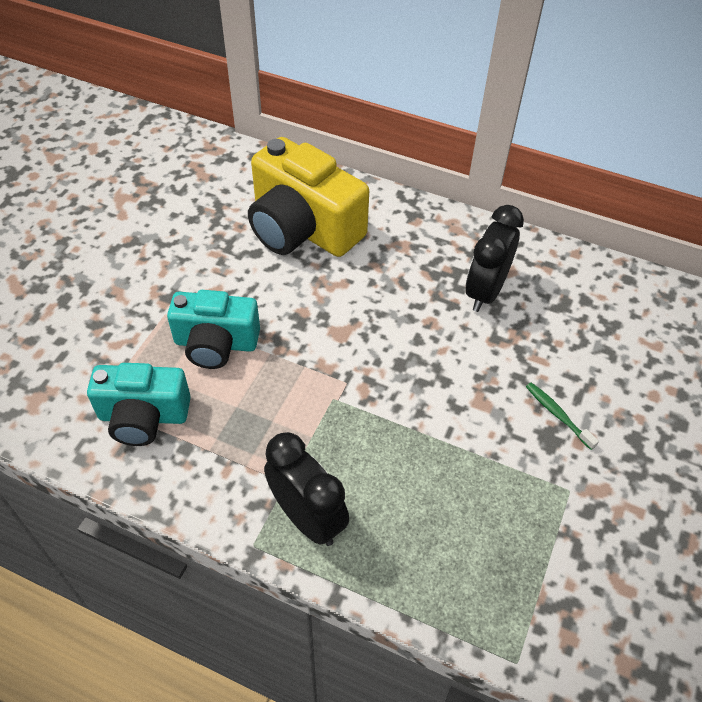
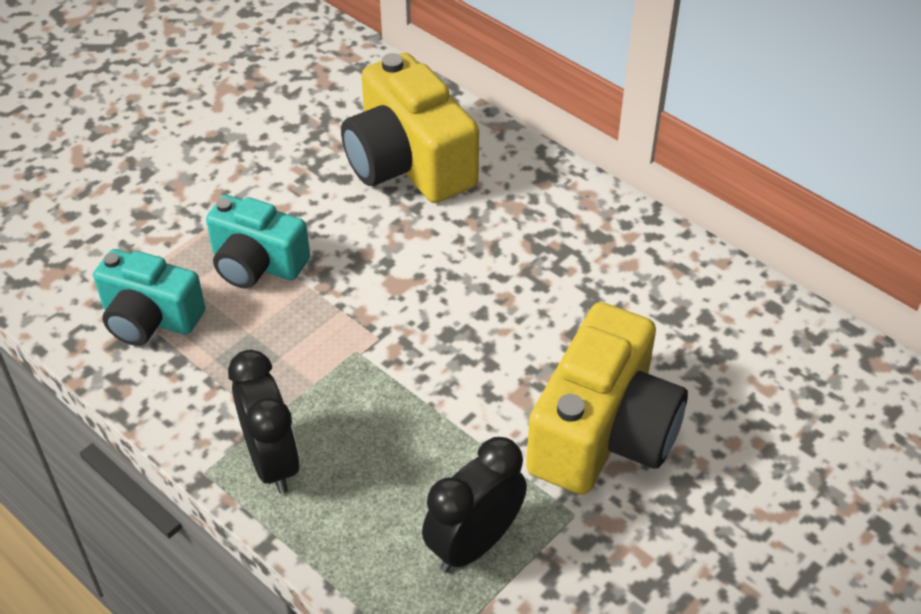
camera: 20 degrees right, 5 degrees down
(485, 291) = (587, 280): black clock -> black clock (474, 544)
(557, 415) = (603, 432): green toothbrush -> yellow camera

